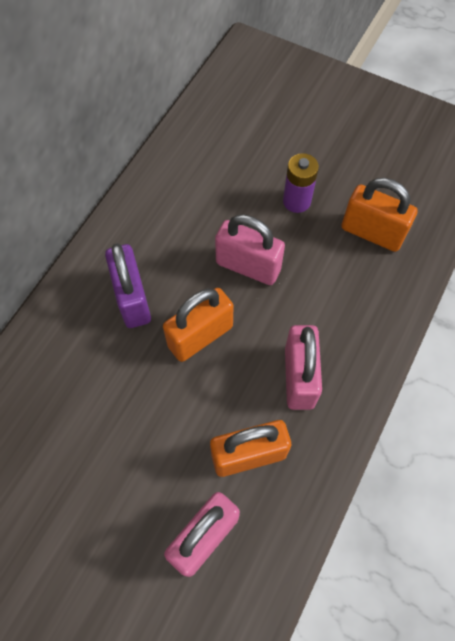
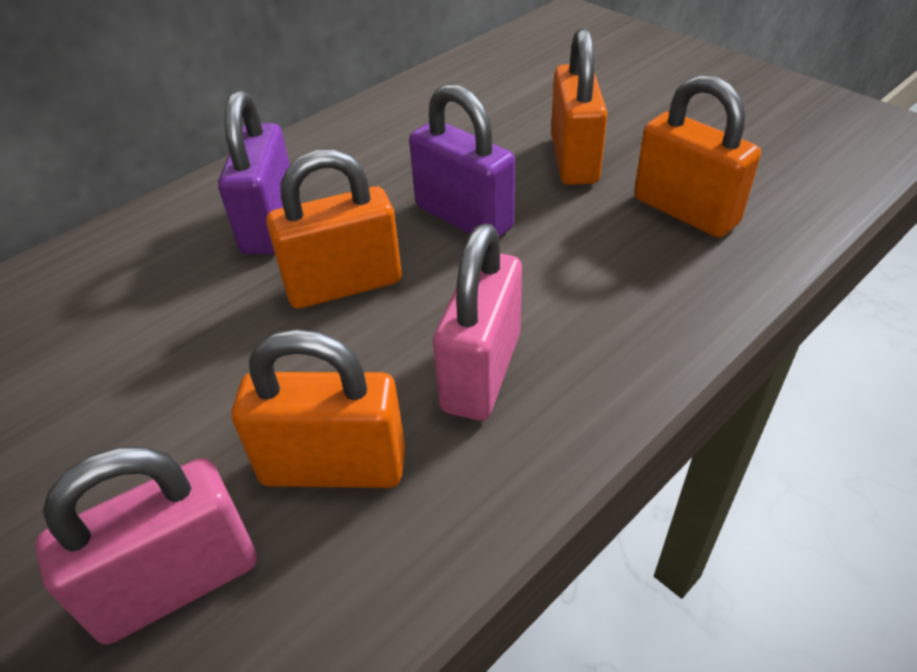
camera: 20 degrees right, 20 degrees down
(248, 266) = (464, 217): pink padlock -> purple padlock
(296, 201) = (574, 159): purple battery -> orange padlock

